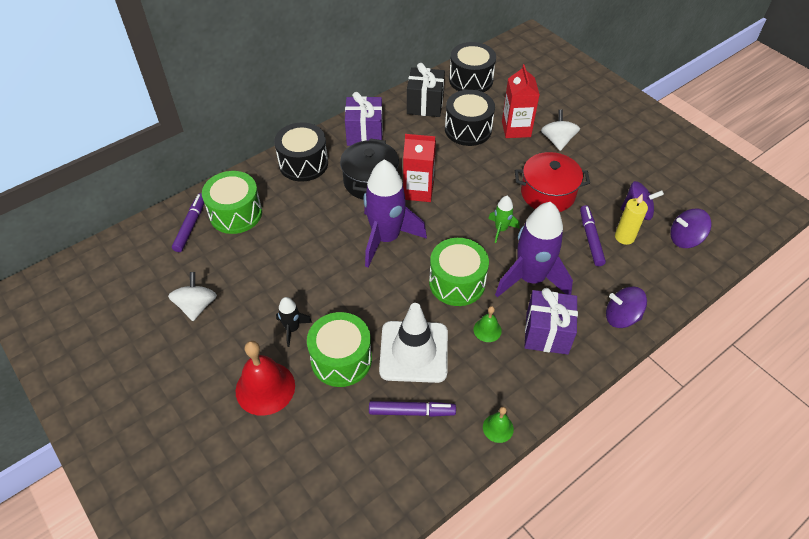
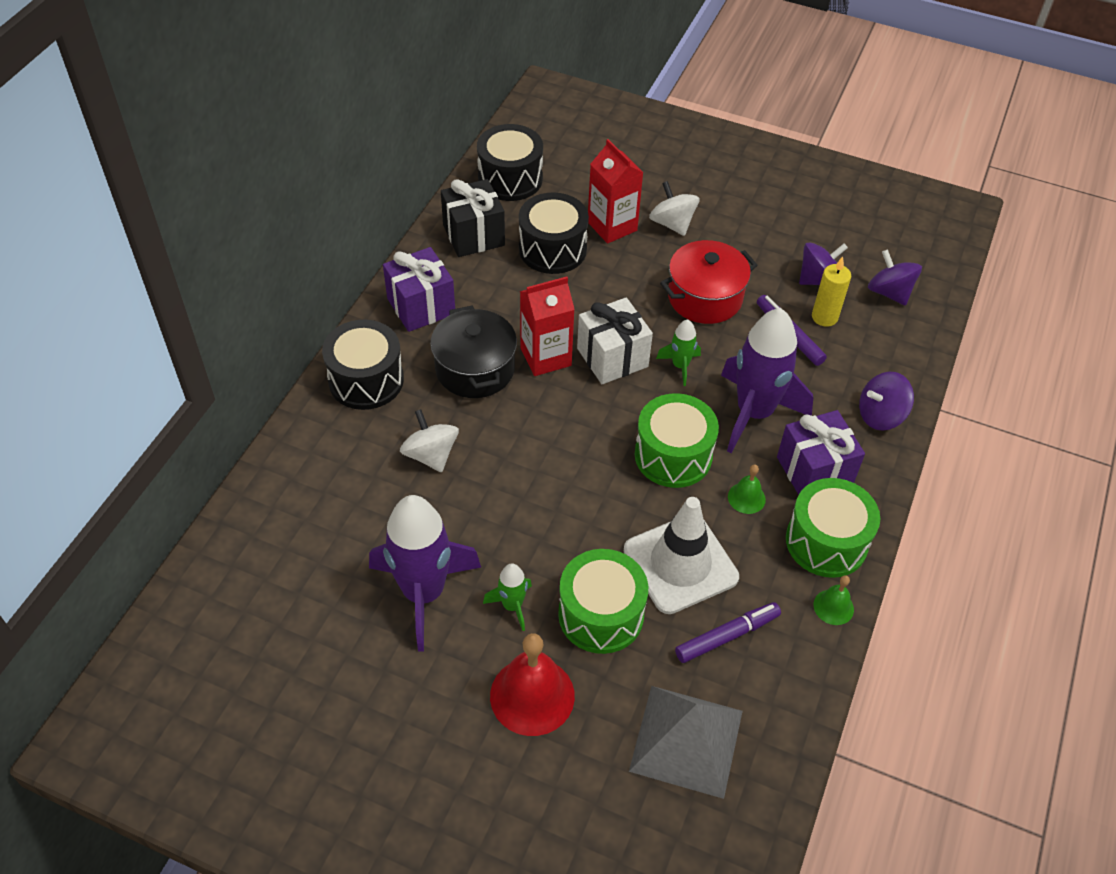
camera: 30 degrees left, 0 degrees up
(191, 225) = (270, 532): purple marker -> none
(197, 306) = (362, 636): white spinning top -> white spinning top (431, 455)
(235, 213) = (322, 488): green drum -> green drum (826, 542)
(292, 329) = (512, 606): black rocket -> green rocket
(338, 464) = (686, 740): none -> grey pyramid
(386, 238) = (548, 436): purple rocket -> purple rocket (423, 593)
(460, 207) = (612, 357): none -> white gift
(685, 239) = (889, 292): purple spinning top -> purple spinning top turned 90 degrees clockwise

